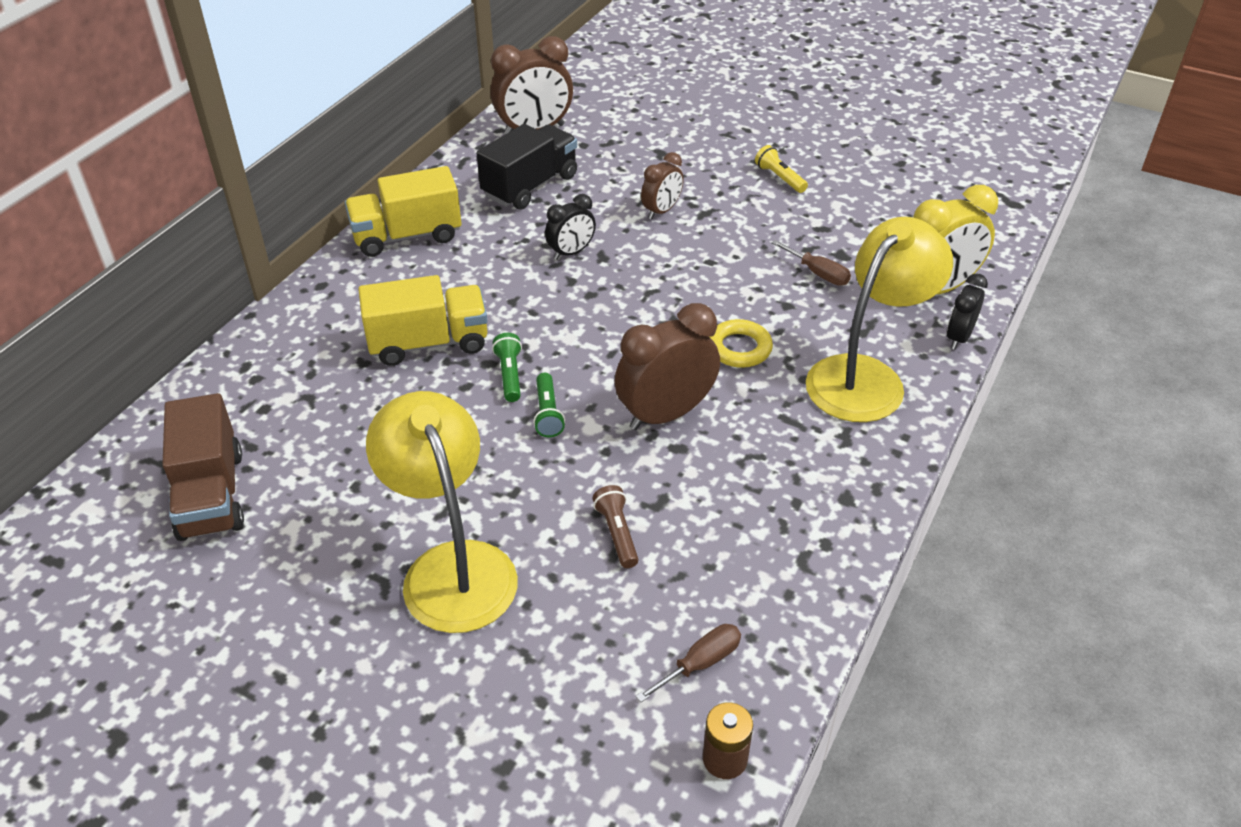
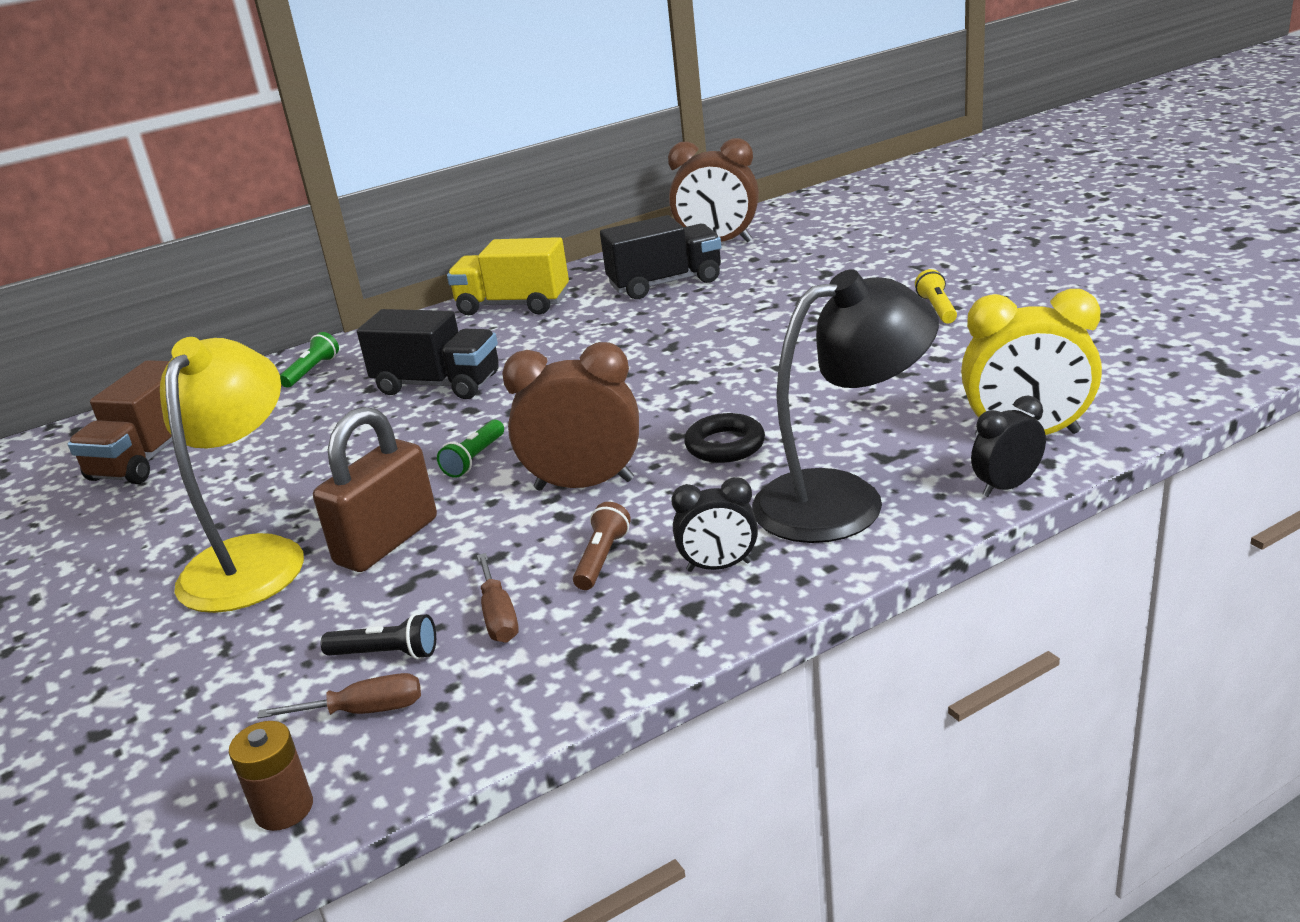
camera: 35 degrees right, 15 degrees down
(428, 343) = (438, 385): yellow truck -> black truck
(509, 375) = (477, 422): green flashlight -> green flashlight (312, 371)
(557, 514) = (387, 541): none -> brown padlock
(571, 252) = (645, 338): black clock -> black clock (719, 566)
(617, 533) = (421, 572): brown flashlight -> brown flashlight (602, 559)
(661, 211) = (773, 319): brown clock -> none
(666, 612) = (386, 654): none -> black flashlight
(739, 348) = (725, 445): yellow ring -> black ring
(818, 273) = (890, 396): brown screwdriver -> brown screwdriver (498, 616)
(866, 377) = (843, 500): yellow lamp -> black lamp

